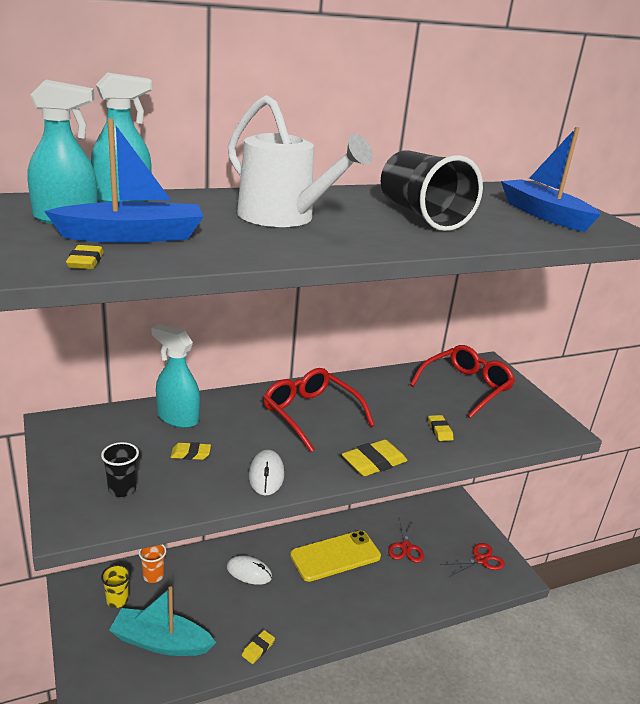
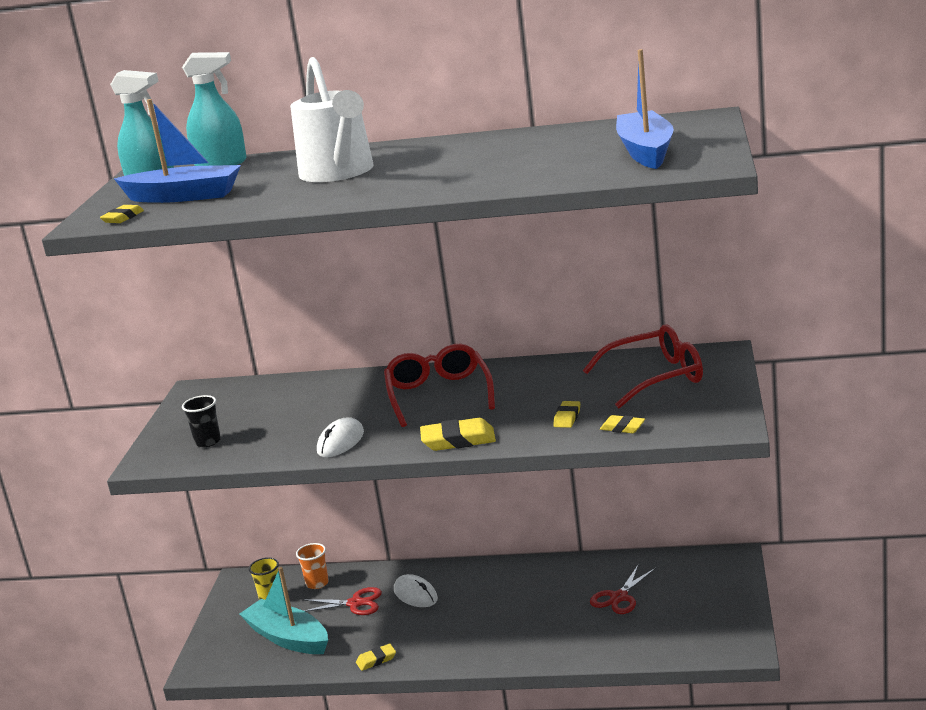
camera: 35 degrees right, 5 degrees down
(177, 418) = (304, 391): turquoise spray bottle -> none
(190, 454) = (288, 420): yellow eraser -> yellow eraser (622, 428)
(335, 556) = (524, 594): yellow phone -> none
(422, 216) = (489, 162): black cup -> none
(480, 560) = (708, 624): red scissors -> red scissors (355, 603)

